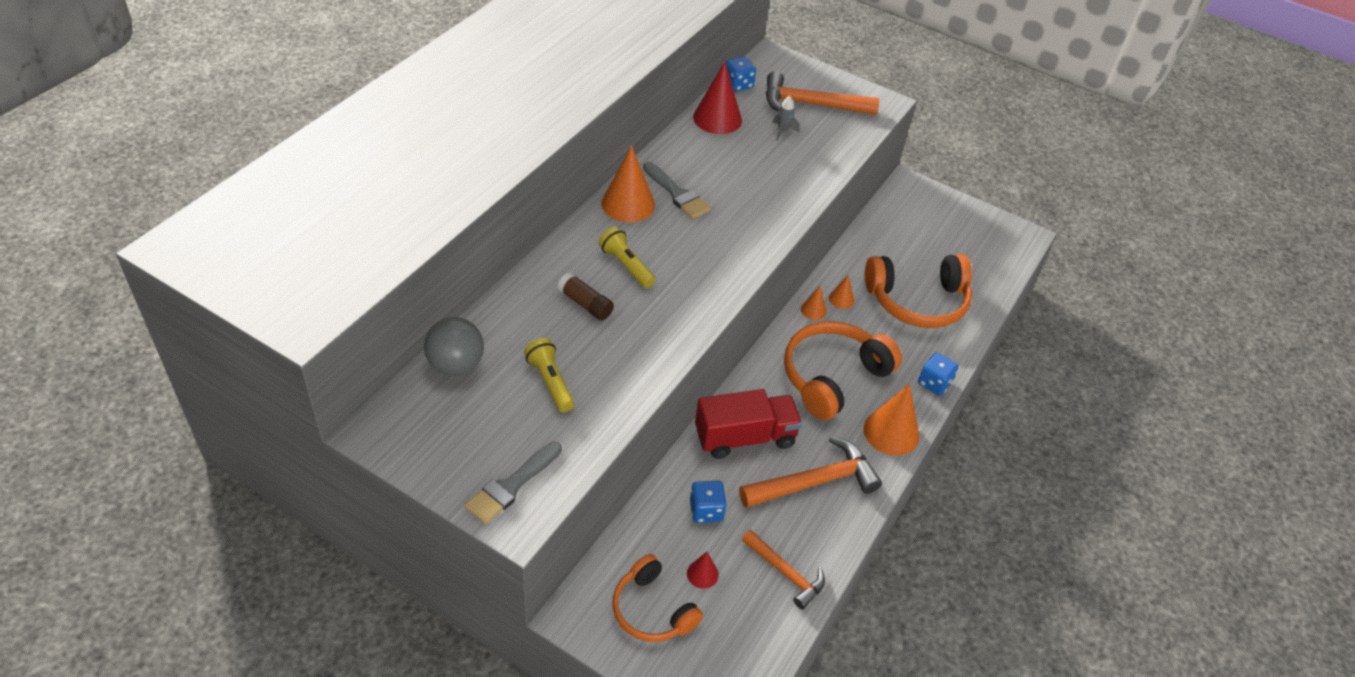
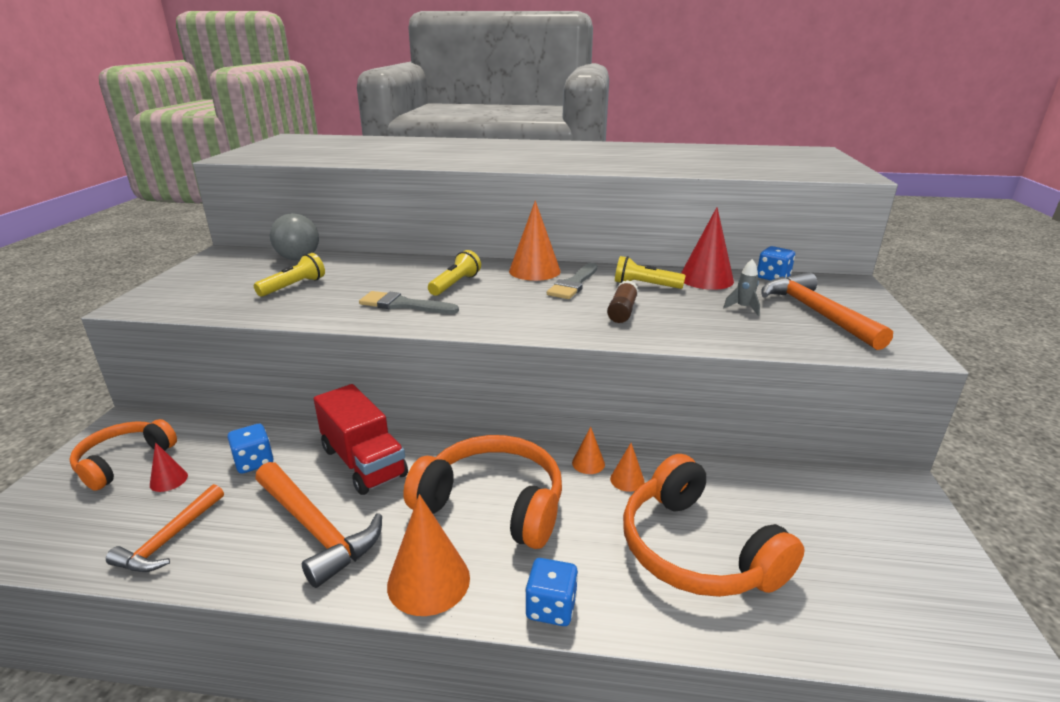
camera: 70 degrees right, 20 degrees down
(511, 486) = (172, 296): grey brush -> grey brush (403, 305)
(585, 304) = (394, 280): brown glue stick -> brown glue stick (622, 311)
(708, 156) = (645, 285): none -> yellow flashlight

